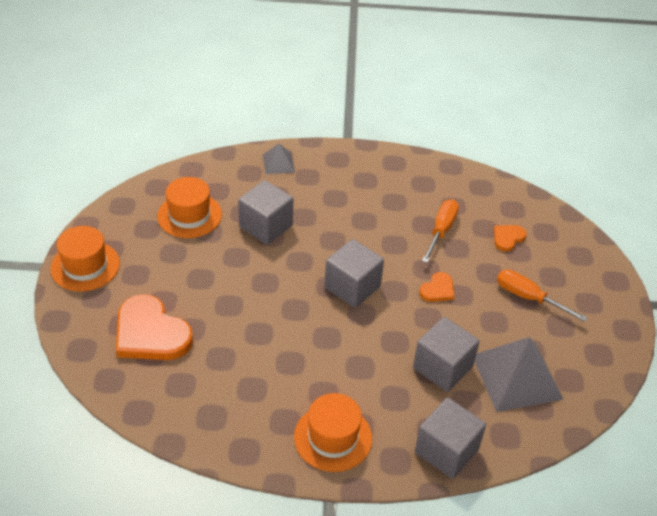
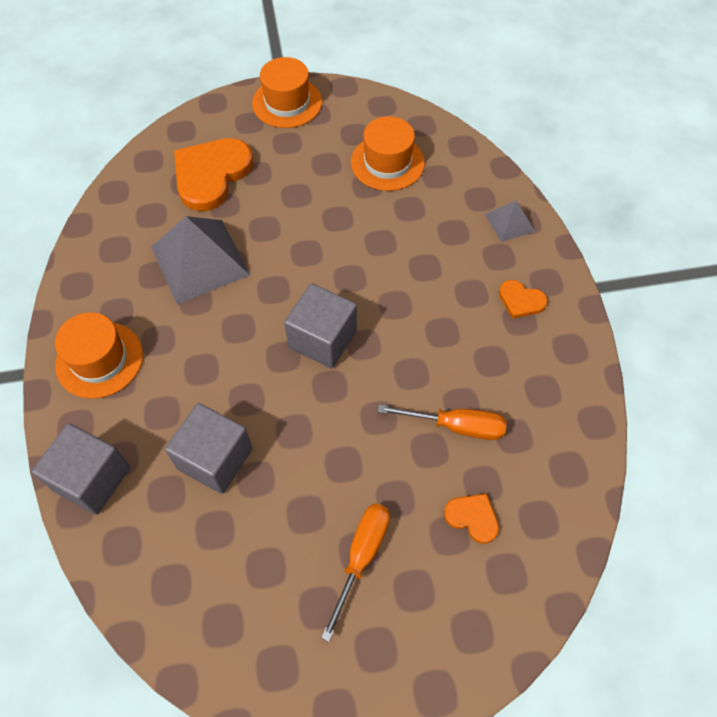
camera: 80 degrees right, 15 degrees up
(266, 226) = (395, 234): grey cube -> none
(438, 289) = (344, 436): orange heart -> orange heart (521, 300)
(517, 376) = (216, 552): grey pyramid -> grey pyramid (200, 261)

